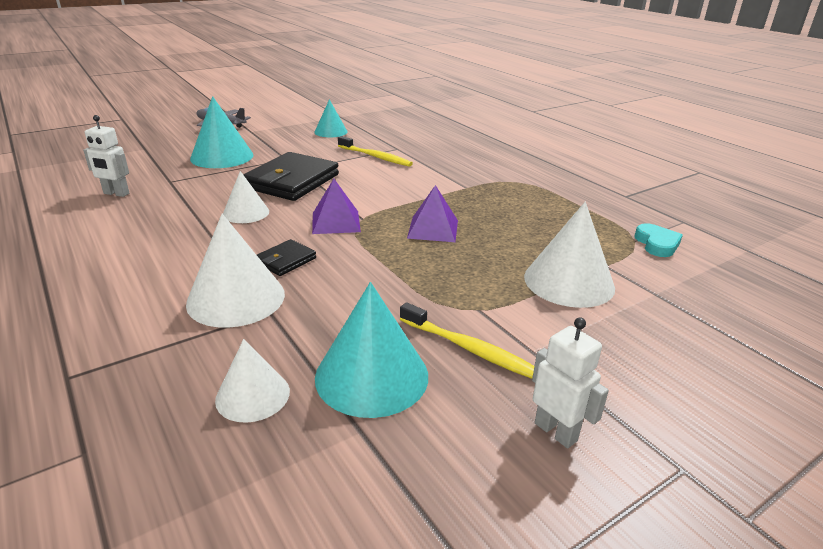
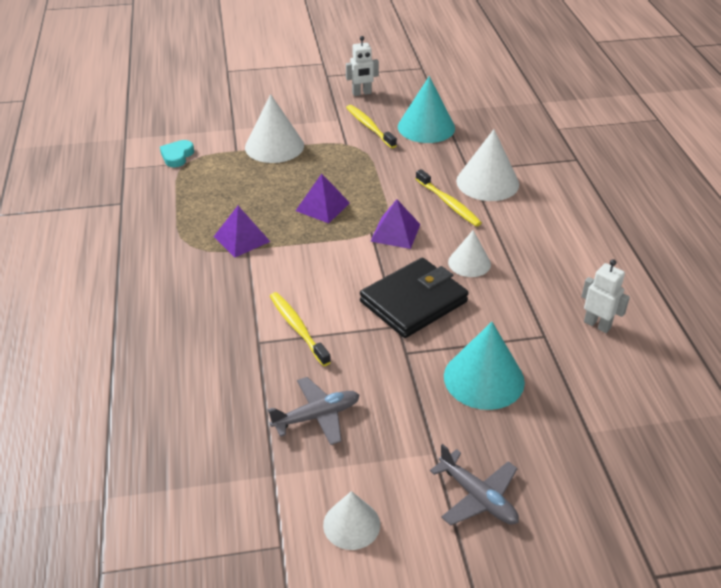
camera: 155 degrees left, 10 degrees up
(252, 395) = (485, 132): white cone -> white cone (351, 524)
(285, 260) = (448, 203): black wallet -> yellow toothbrush
(331, 132) = (317, 416): turquoise cone -> grey plane
(480, 192) = (241, 239): none -> purple pyramid
(556, 431) = (361, 93): white robot -> white robot turned 90 degrees counterclockwise

